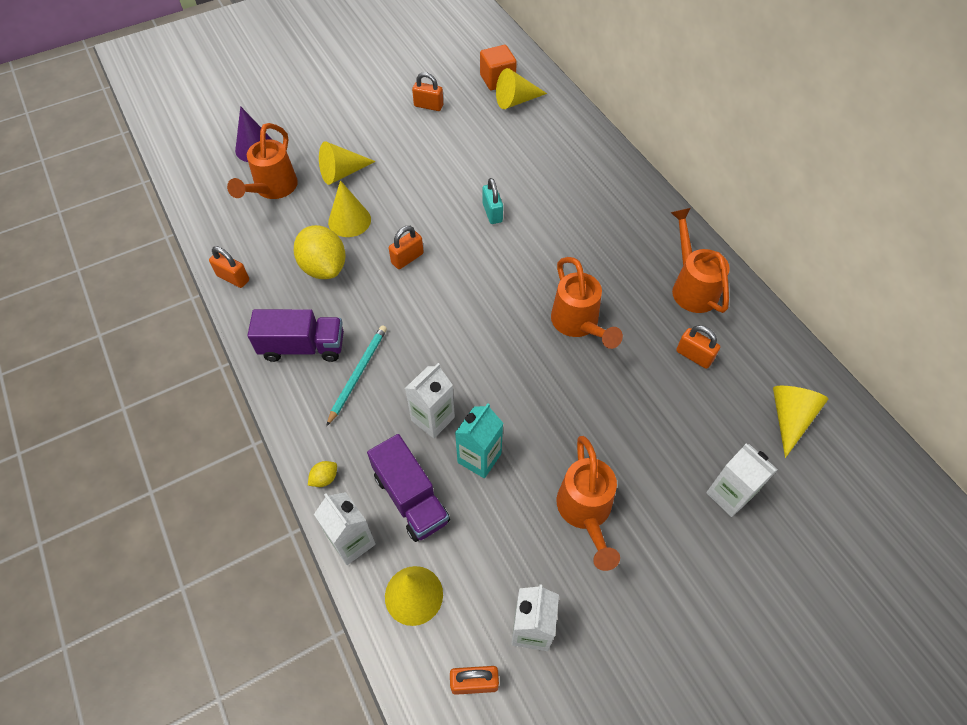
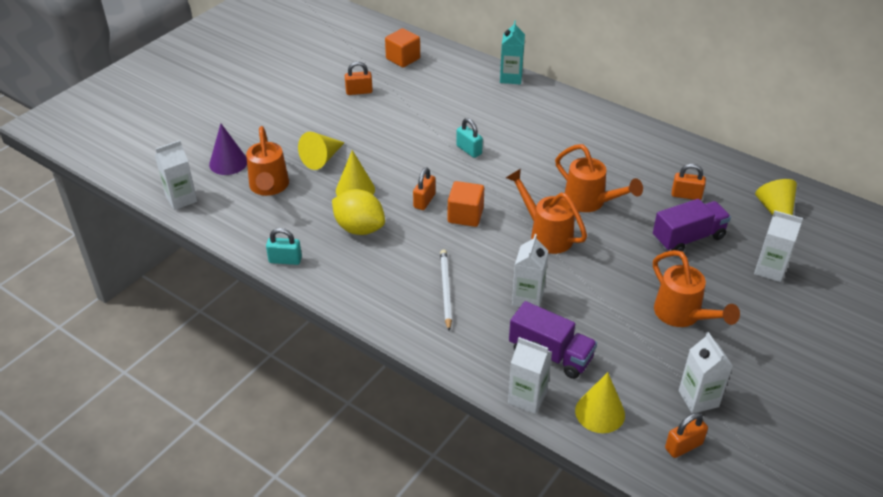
camera: 25 degrees left, 15 degrees down
(188, 174) = (181, 199): none -> white carton
(233, 278) = (285, 260): orange padlock -> turquoise padlock
(303, 347) = (385, 287): purple truck -> purple truck (688, 238)
(324, 478) = (473, 366): yellow lemon -> none
(358, 374) = (445, 290): turquoise pencil -> white pencil
(436, 291) = (465, 215): none -> orange cube
(479, 458) = (582, 310): turquoise carton -> turquoise carton (511, 78)
(515, 101) = (429, 69): yellow cone -> none
(691, 286) = (652, 153): orange watering can -> orange watering can (545, 234)

